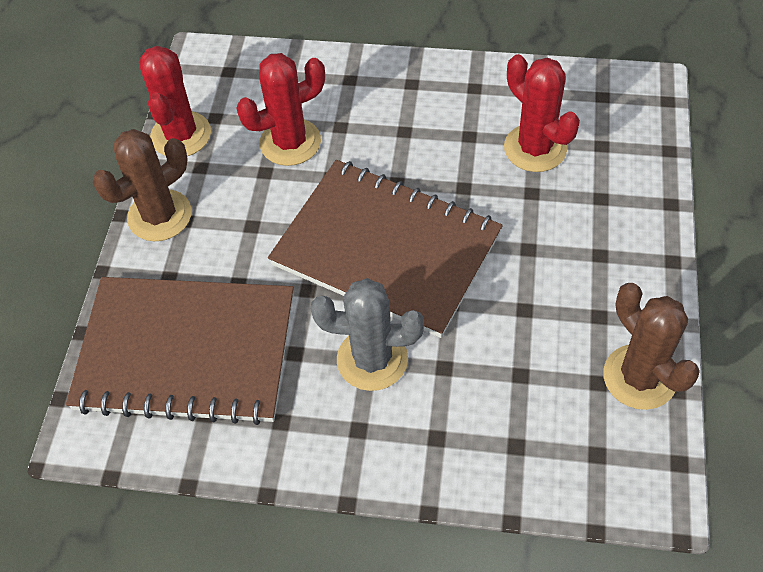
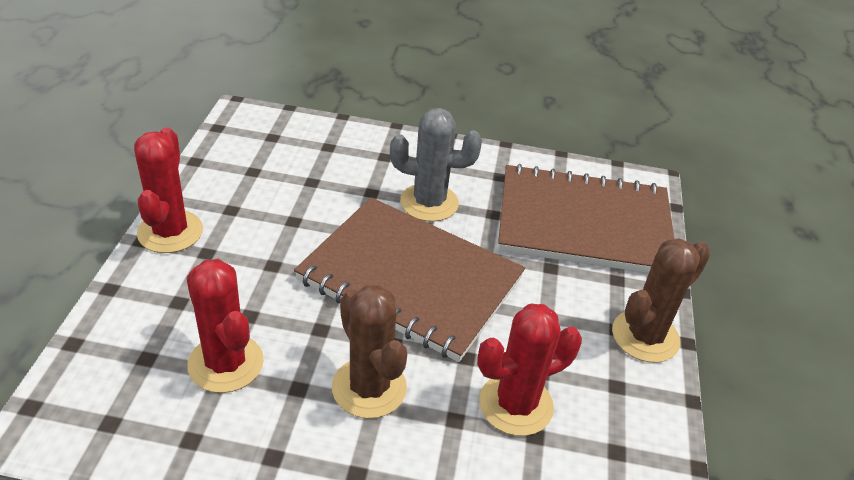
camera: 175 degrees right, 15 degrees down
(181, 135) = (653, 430): red cactus -> red cactus (170, 232)
(639, 377) = (219, 170): brown cactus -> brown cactus (369, 388)

